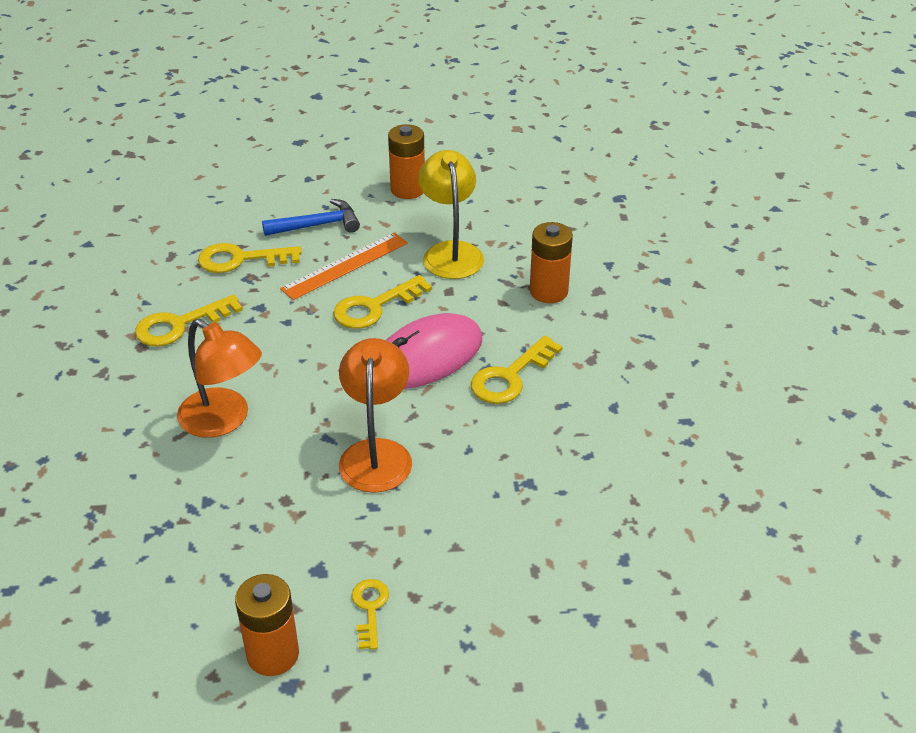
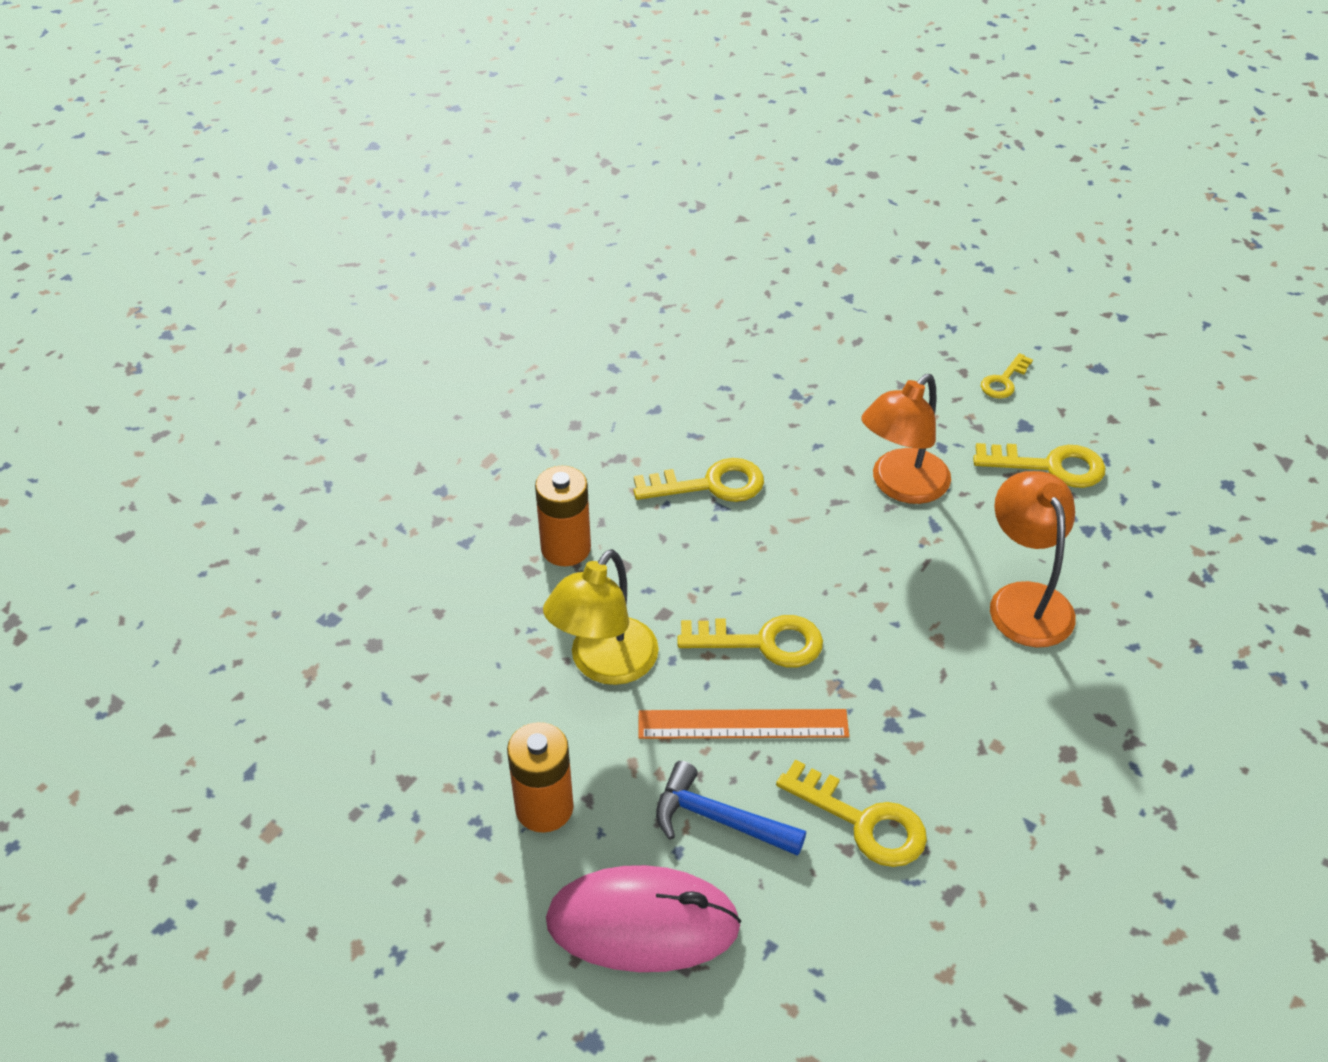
camera: 140 degrees left, 5 degrees up
(180, 325) = (1004, 757): yellow key -> yellow key (1049, 466)
(273, 654) = (1099, 391): orange battery -> none
(427, 357) = (766, 550): pink mouse -> pink mouse (642, 923)

